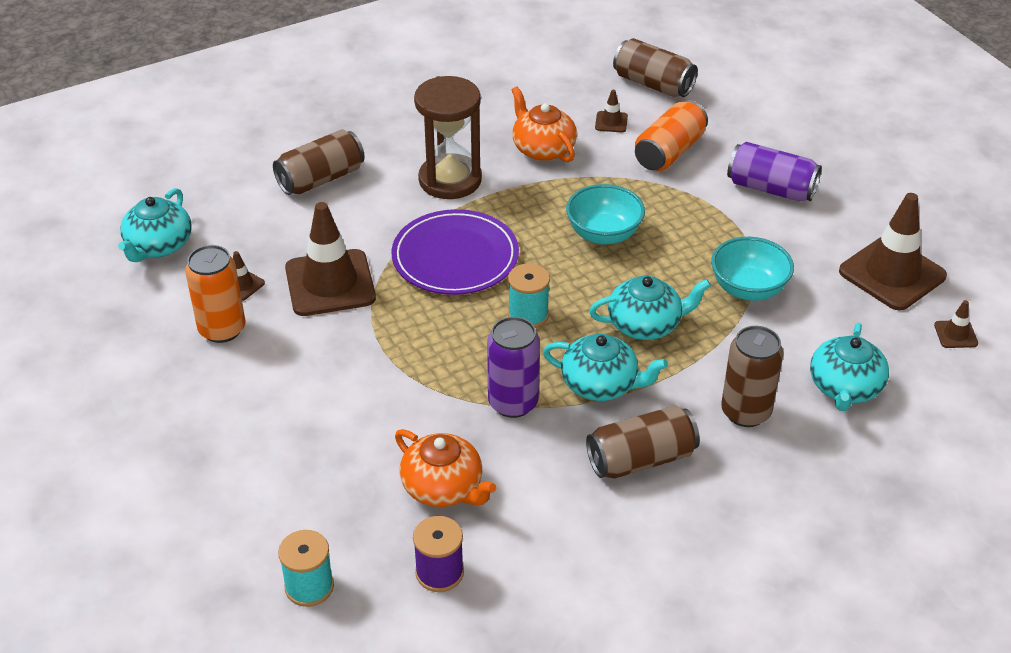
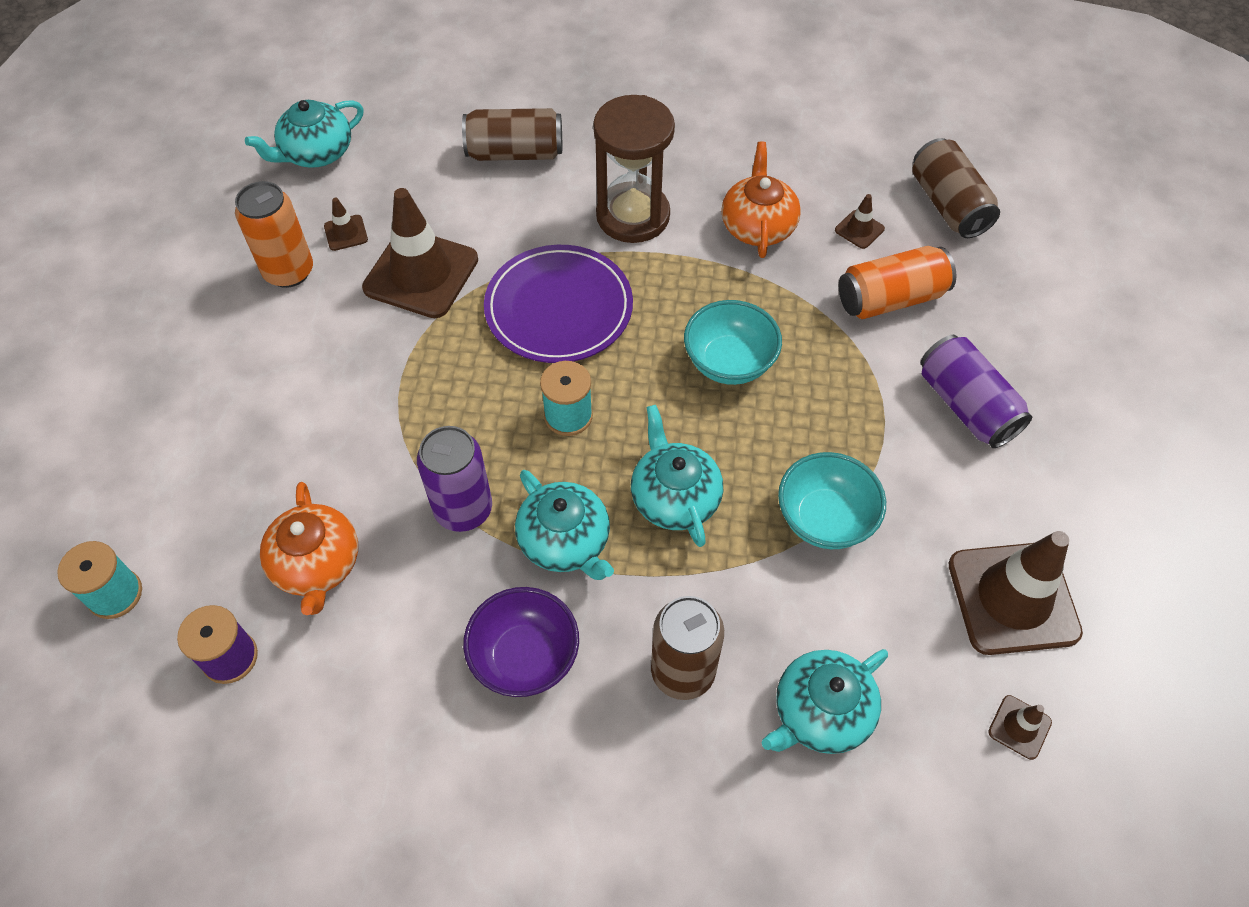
camera: 35 degrees right, 15 degrees up
(641, 459) = (525, 657): brown can -> purple bowl
(645, 324) = (674, 497): turquoise teapot -> turquoise teapot turned 135 degrees counterclockwise

